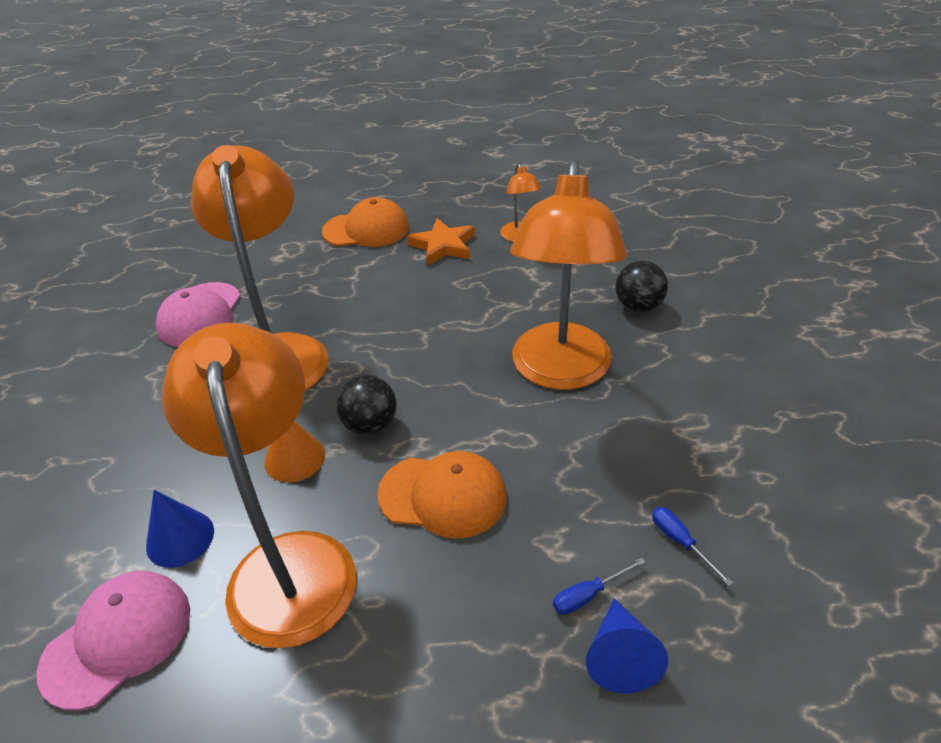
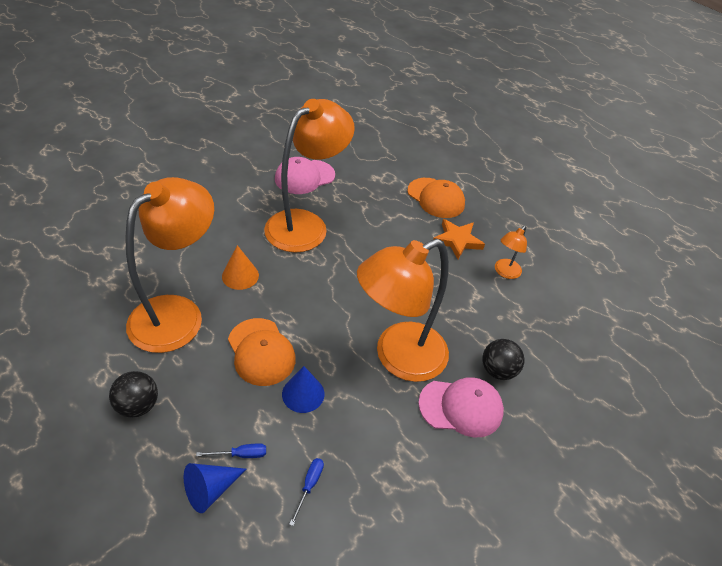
camera: 45 degrees right, 5 degrees up
(118, 639) = (101, 279): pink cap -> pink cap (461, 407)
(180, 538) = (164, 265): blue cone -> blue cone (303, 394)
(370, 425) = (285, 292): black ball -> black ball (138, 405)
(588, 595) = (241, 454): blue screwdriver -> blue screwdriver turned 150 degrees clockwise

